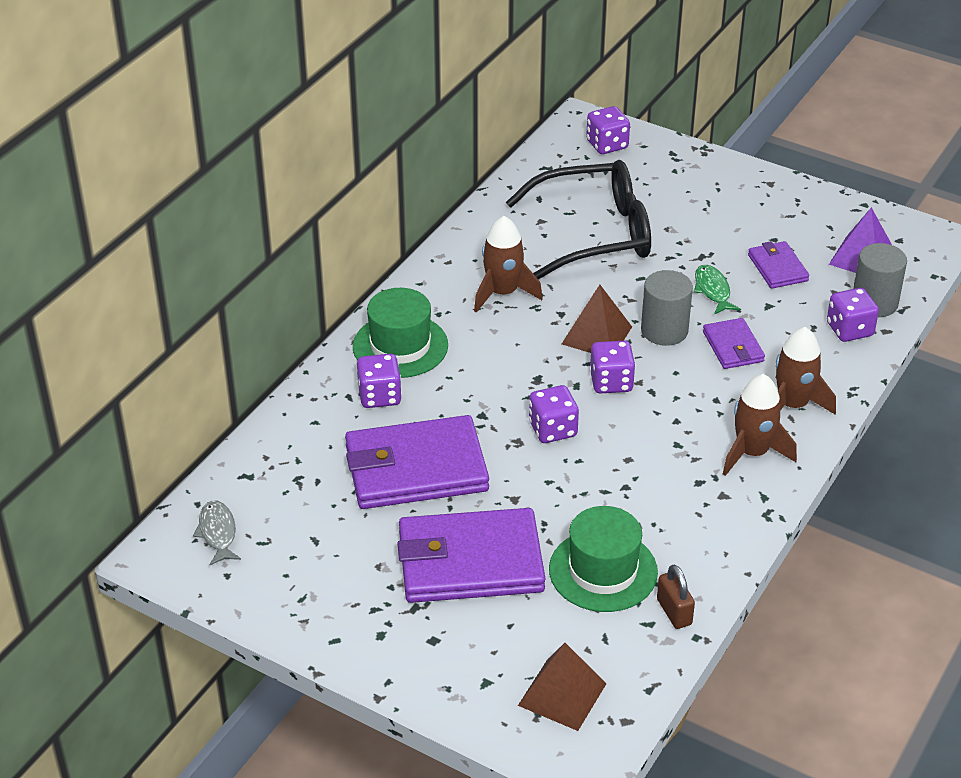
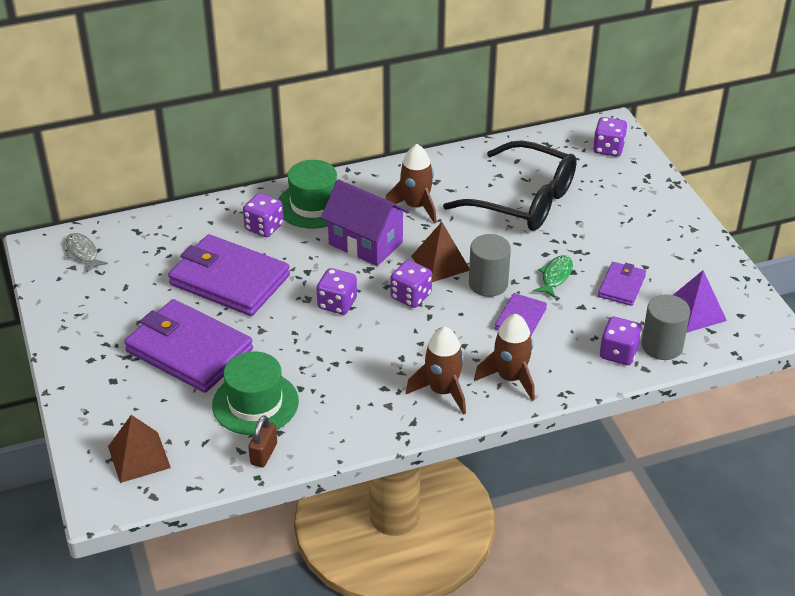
camera: 40 degrees right, 0 degrees up
(217, 533) = (83, 253): grey fish -> grey fish turned 60 degrees counterclockwise
(502, 355) = (365, 243): none -> purple house

